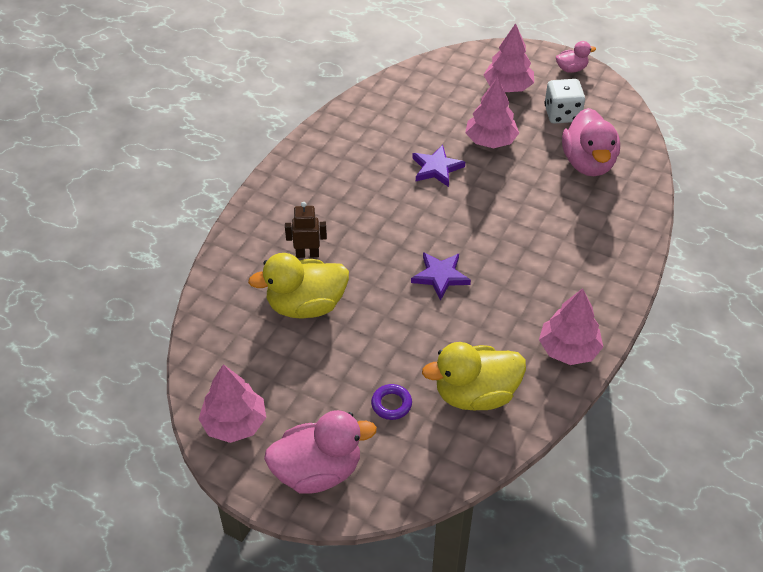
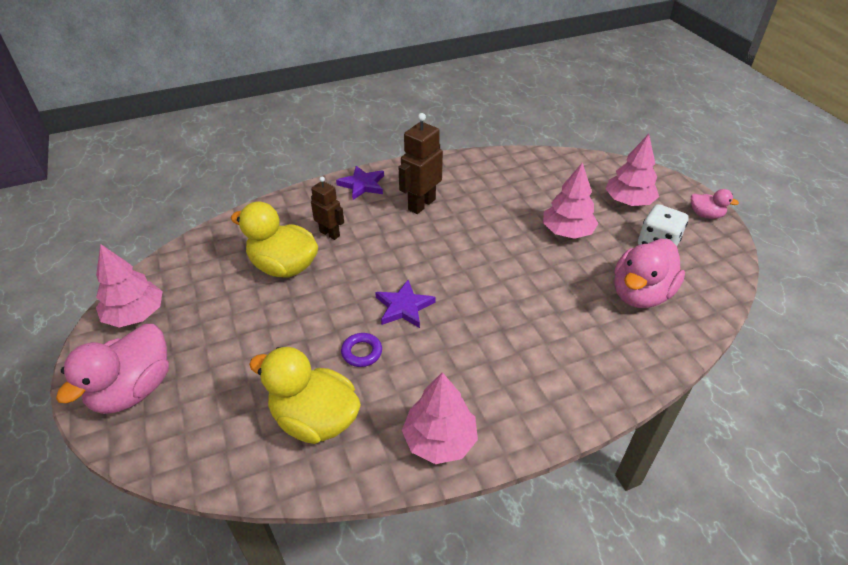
camera: 40 degrees right, 5 degrees down
(318, 471) = (133, 390): pink duck -> pink duck turned 90 degrees clockwise
(352, 182) = (421, 204): none -> brown robot
(391, 404) = (245, 378): purple ring -> purple ring (362, 352)
(436, 168) = (497, 228): purple star -> purple star (362, 185)

